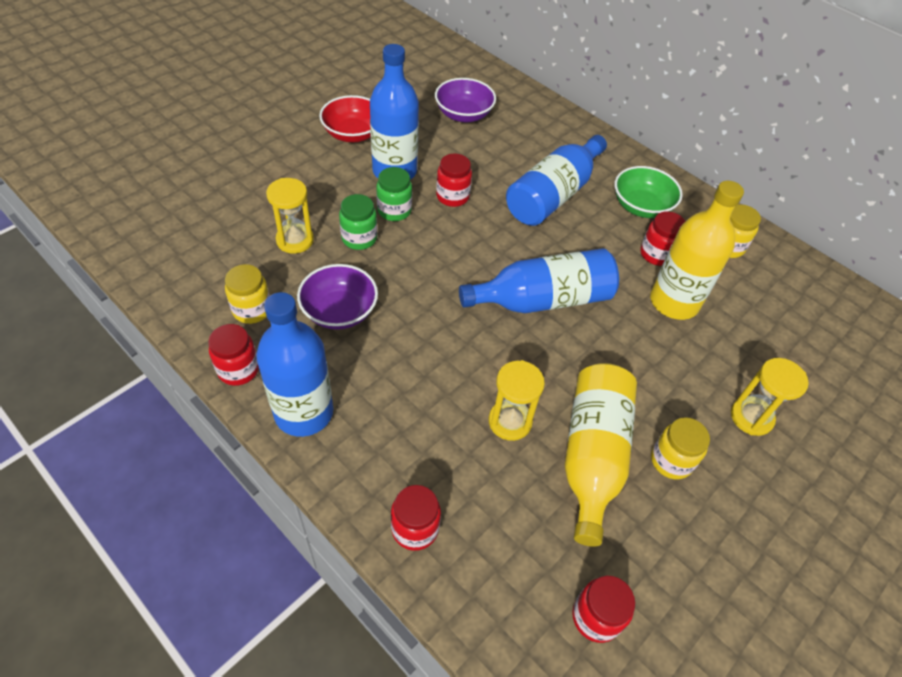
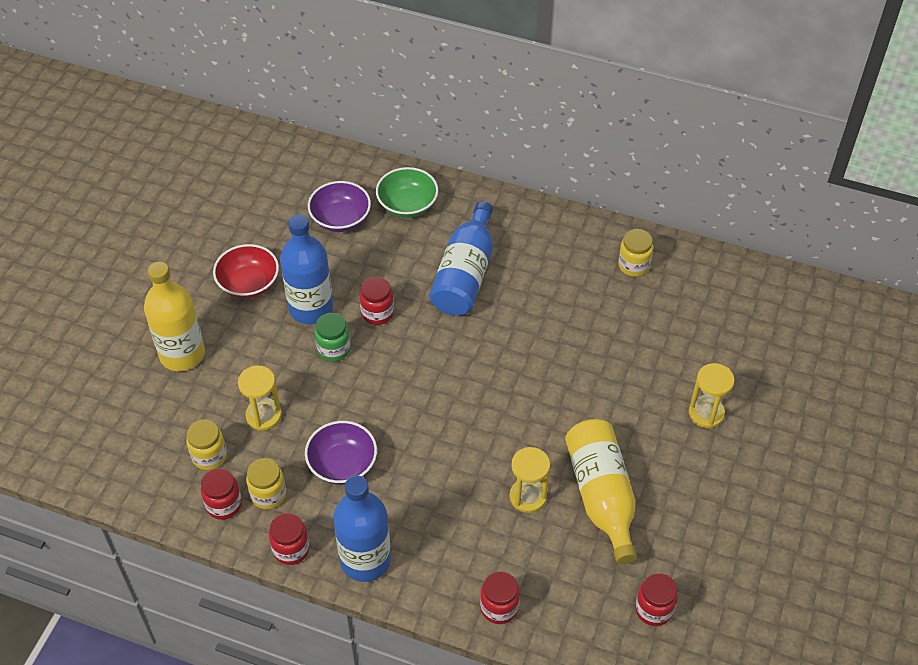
camera: 20 degrees left, 0 degrees up
(359, 238) = (319, 390): green jar -> none
(542, 299) = (504, 381): blue bottle -> none
(641, 206) = (546, 254): green bowl -> green bowl (407, 205)
(656, 254) = (578, 298): red jar -> red jar (224, 505)
(671, 461) = (660, 474): yellow jar -> yellow jar (209, 456)
(674, 302) = (610, 338): yellow bottle -> yellow bottle (182, 354)

